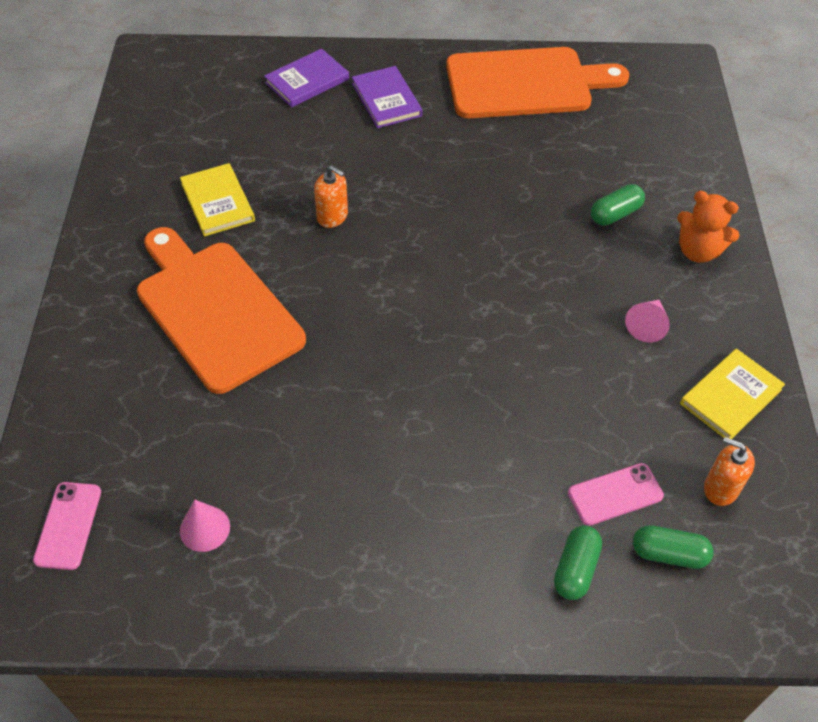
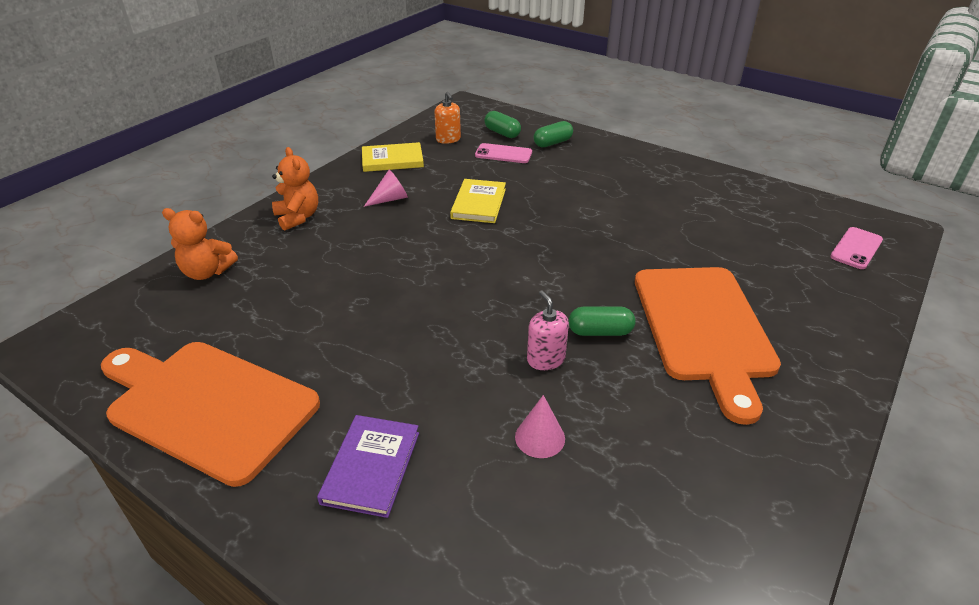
camera: 145 degrees left, 15 degrees down
(205, 528) = (757, 217): pink cone -> pink cone (540, 437)
(217, 202) = (659, 429): yellow book -> yellow book (478, 203)
(307, 81) = (440, 558): purple book -> none
(332, 216) = (546, 359): orange soap dispenser -> pink soap dispenser
(615, 214) = (314, 259): green capsule -> green capsule (600, 332)
(678, 159) = (207, 272): none -> orange teddy bear

